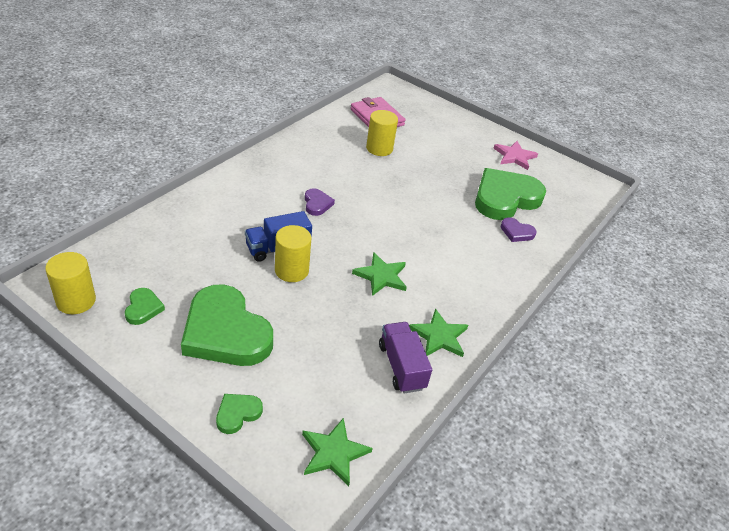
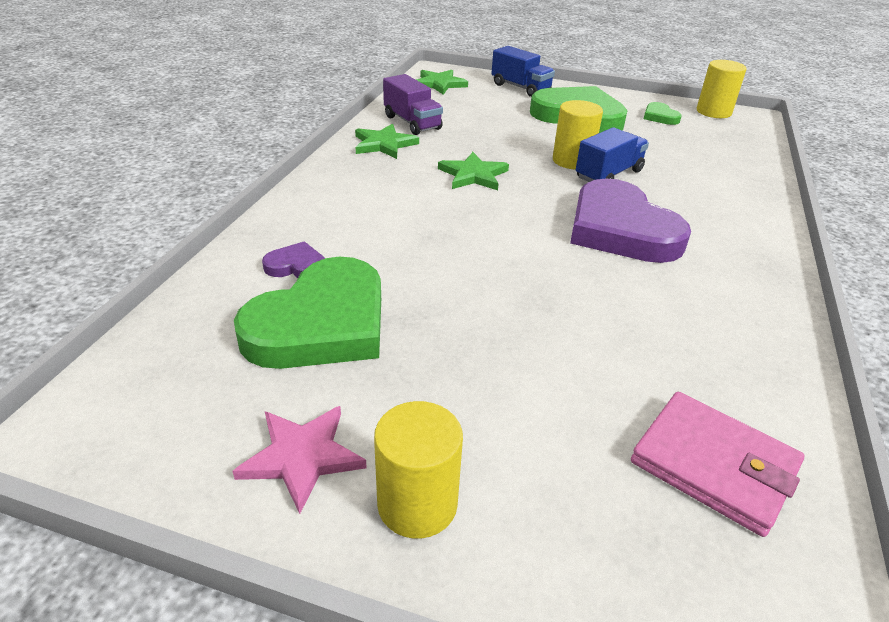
camera: 165 degrees right, 5 degrees down
(237, 414) = (520, 88): green heart -> blue truck
(317, 204) = (621, 229): purple heart -> purple heart, size x2.30
(379, 148) = (624, 362): yellow cylinder -> yellow cylinder (417, 504)

